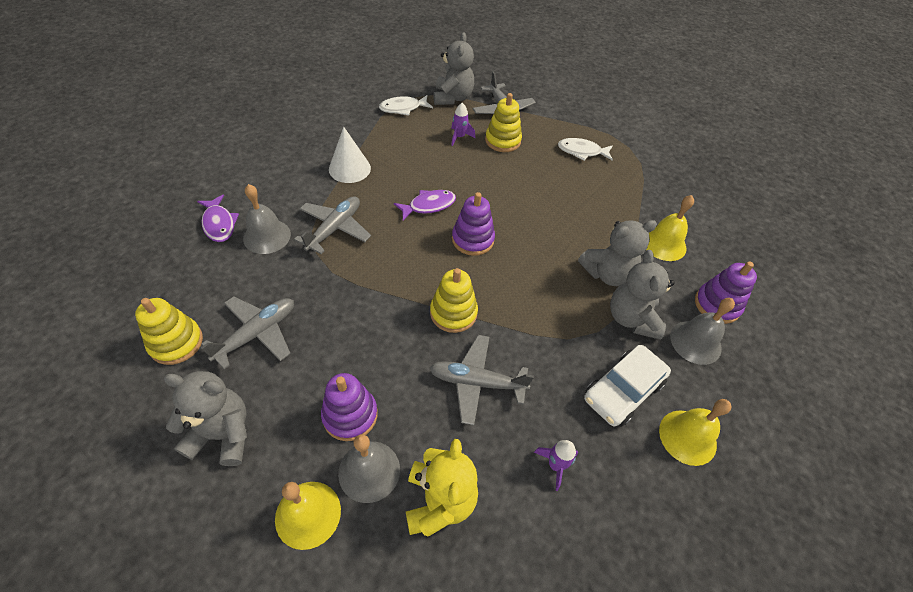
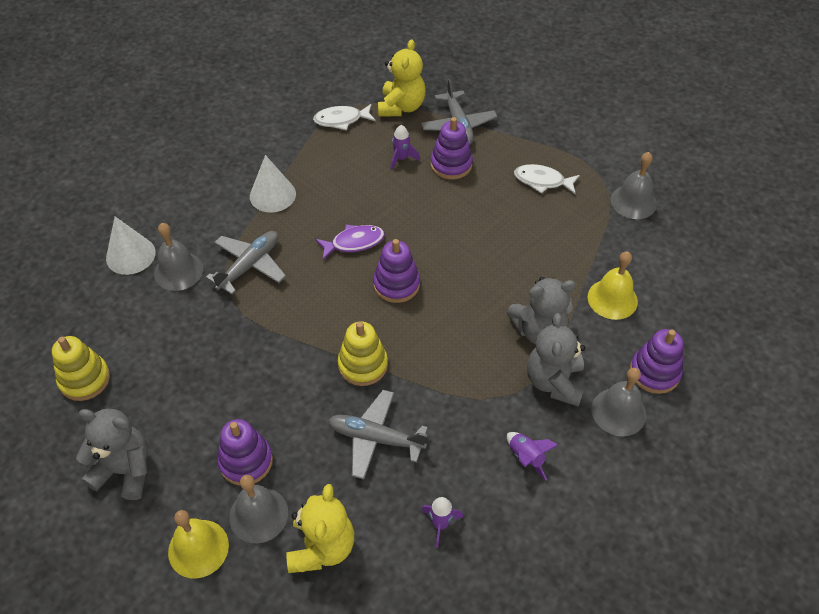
camera: 10 degrees right, 0 degrees up
(219, 224) = (130, 255): purple fish -> white cone
(257, 334) = (162, 375): grey plane -> none
(452, 98) = (401, 107): grey teddy bear -> yellow teddy bear
(502, 141) = (451, 165): yellow stacking toy -> purple stacking toy
(623, 391) = (526, 457): white car -> purple rocket
(660, 165) = (633, 202): none -> grey bell
(687, 437) = (583, 508): yellow bell -> none

